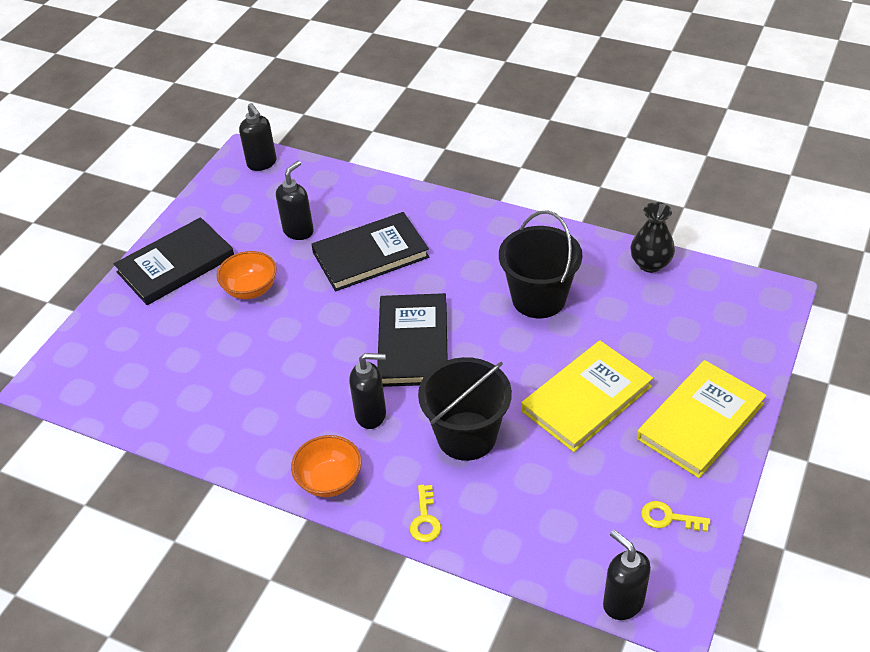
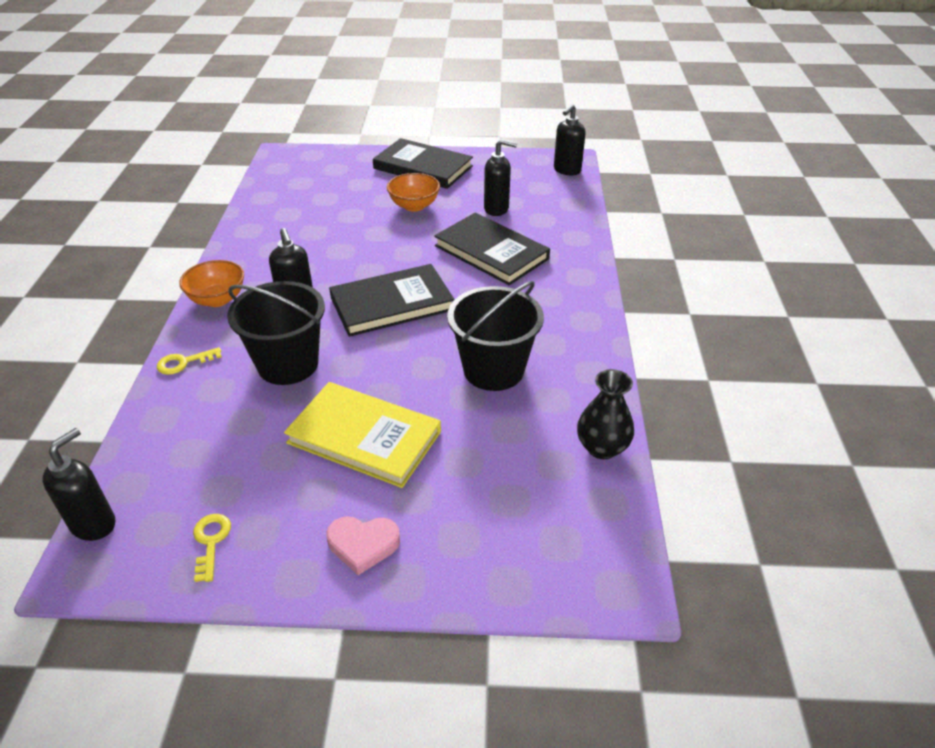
camera: 65 degrees right, 5 degrees down
(700, 421) = (363, 545): yellow book -> pink heart

